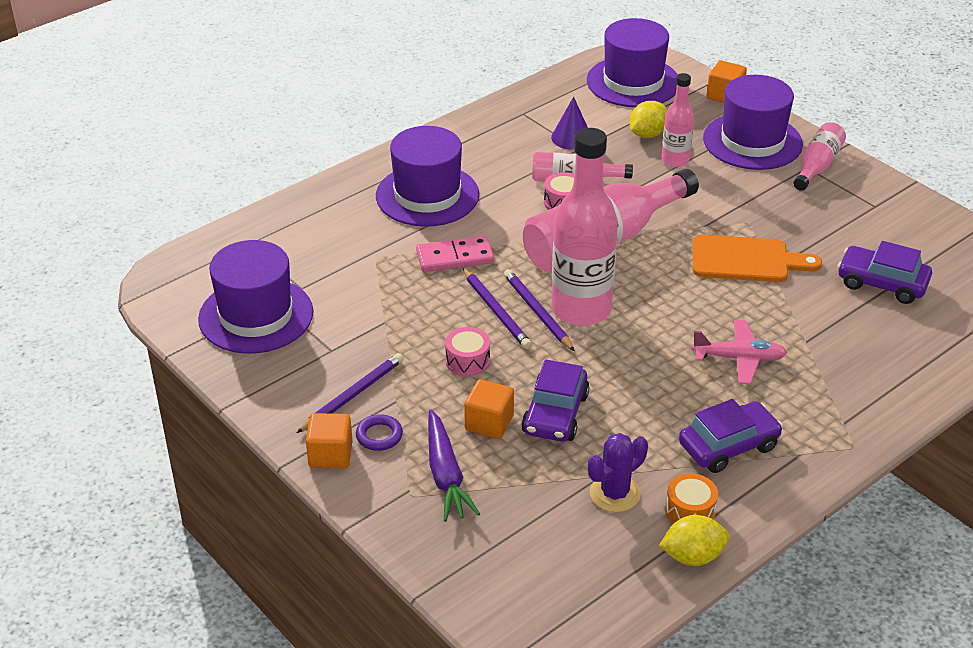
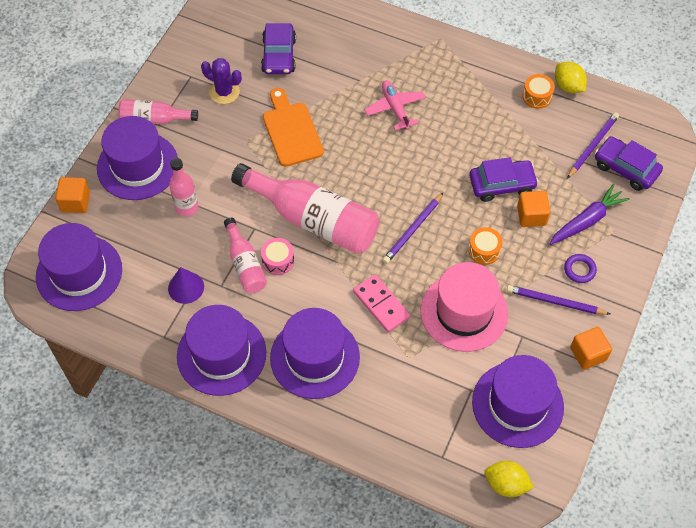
camera: 115 degrees left, 20 degrees up
(330, 455) = (612, 289): orange cube -> orange cube (588, 354)
(398, 315) = (464, 312): none -> pink hat
(467, 361) = (484, 250): pink drum -> orange drum
(477, 141) = (221, 354): none -> purple hat
(496, 311) = (425, 254): purple pencil -> purple pencil (592, 146)
(581, 309) = (396, 206): pink bottle -> none
(615, 494) = (546, 134): purple cactus -> purple cactus (224, 92)
(647, 134) = (157, 237): yellow lemon -> yellow lemon (506, 484)
(728, 446) = (475, 93): purple car -> purple car (625, 168)

